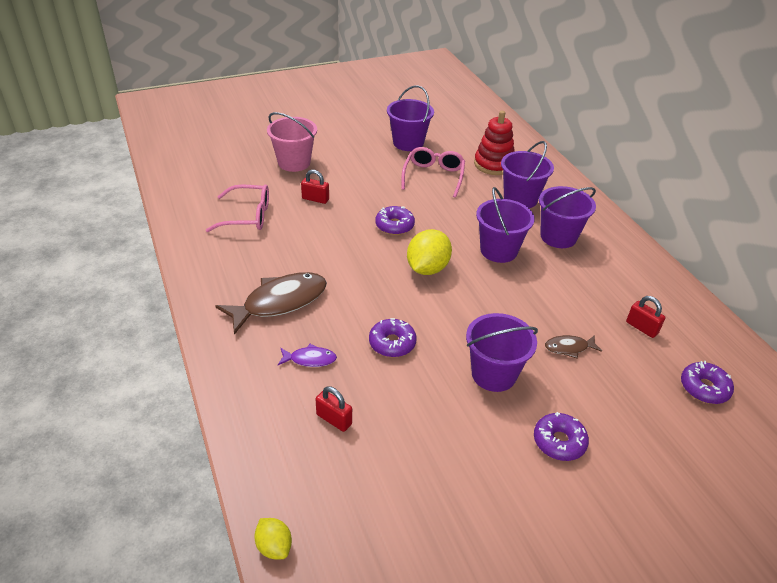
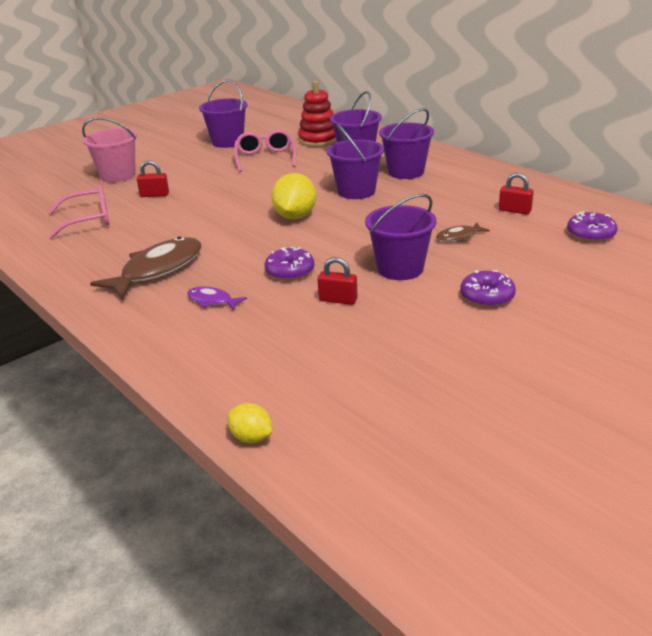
camera: 15 degrees left, 10 degrees down
(310, 359) = (212, 301): purple fish -> purple fish turned 135 degrees counterclockwise
(334, 419) = (261, 335): red padlock -> red padlock (338, 300)
(394, 225) = (246, 196): purple donut -> none

